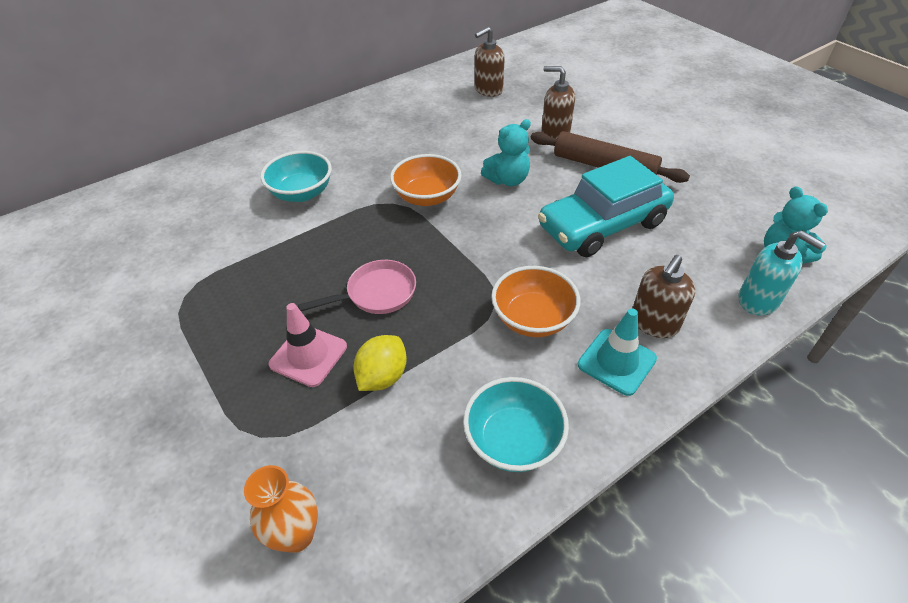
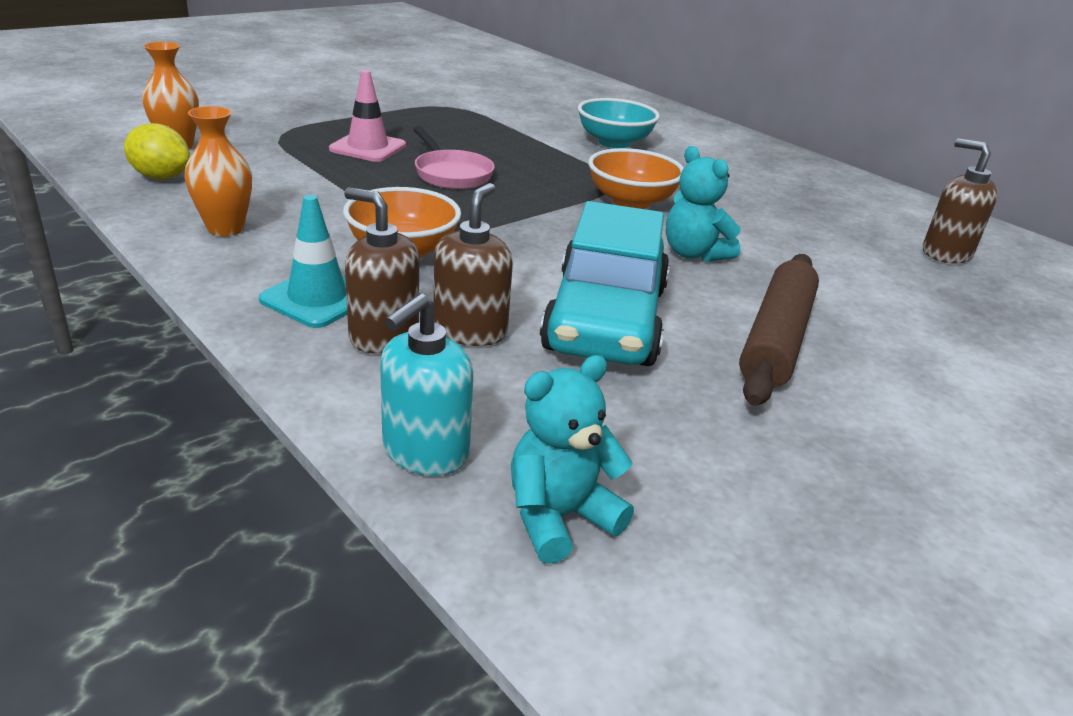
camera: 80 degrees right, 15 degrees down
(382, 376) = (332, 175): yellow lemon -> yellow lemon (161, 177)
(513, 440) = (226, 229): turquoise bowl -> orange vase
(555, 133) = (852, 302): brown soap dispenser -> brown soap dispenser (470, 331)
(602, 225) = (605, 319): turquoise car -> turquoise car turned 135 degrees counterclockwise

